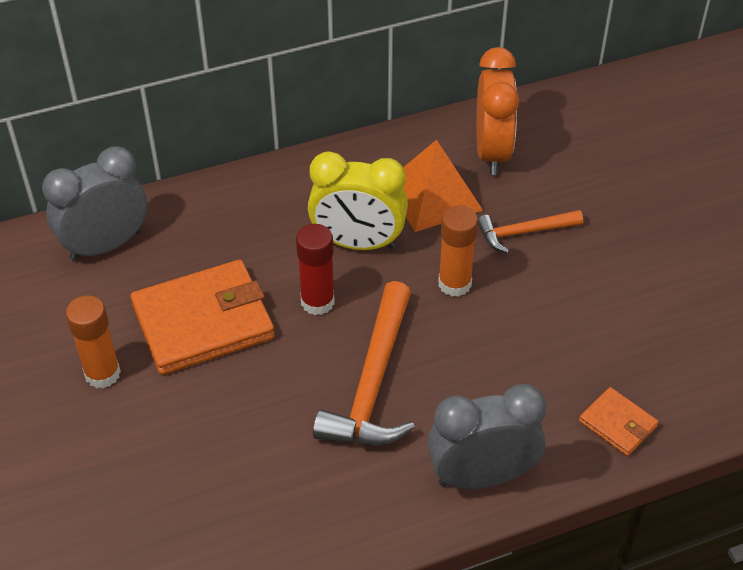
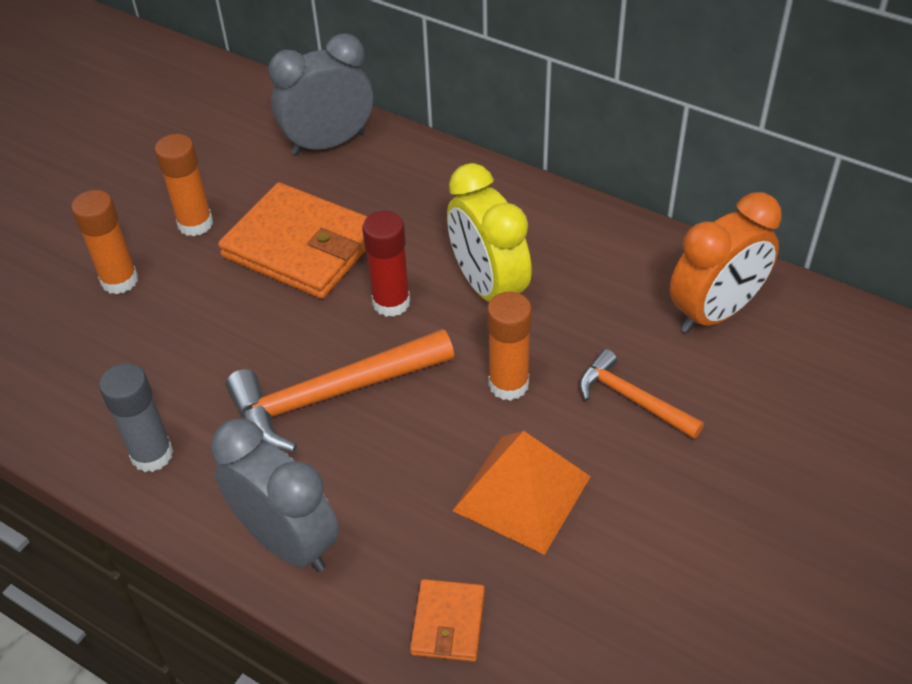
camera: 55 degrees right, 0 degrees up
(106, 245) = (328, 143): grey clock -> grey clock turned 45 degrees counterclockwise
(114, 455) = (119, 280): none -> orange glue stick
(328, 520) = (152, 455): none -> grey glue stick
(433, 196) = (605, 304): orange pyramid -> orange pyramid (521, 493)

